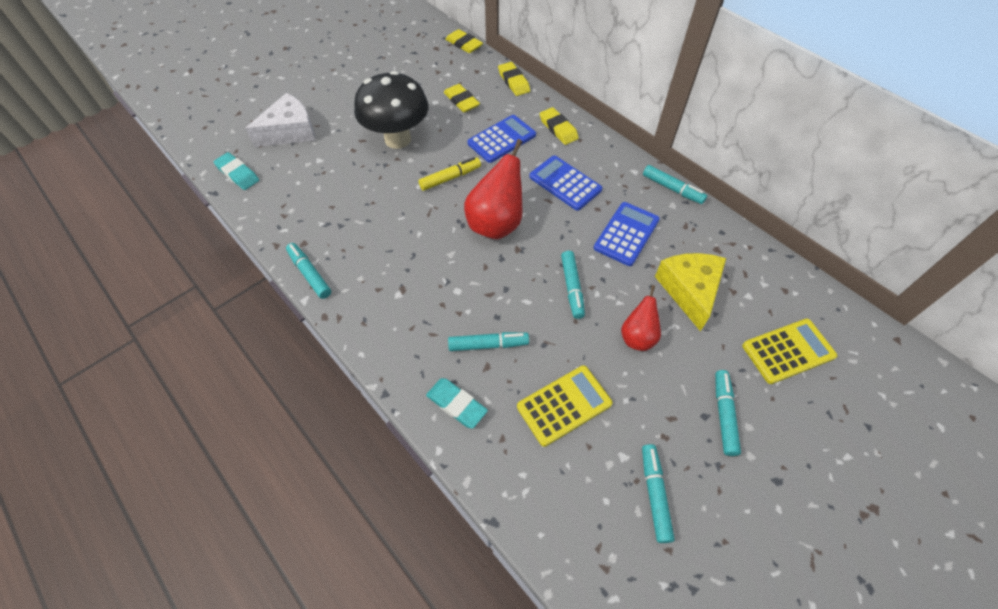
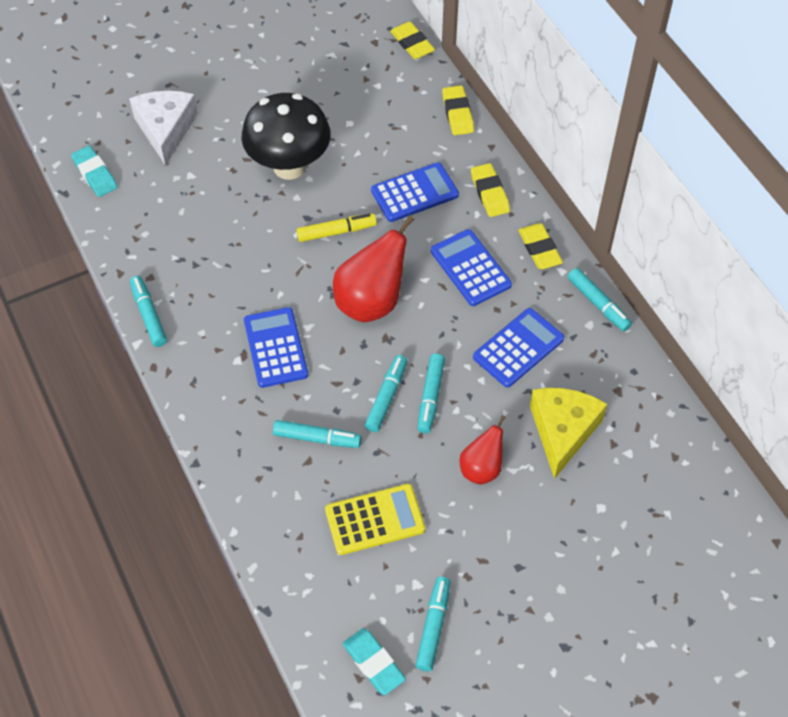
camera: 15 degrees right, 0 degrees up
(290, 131) = (165, 129): white cheese -> white cheese turned 75 degrees counterclockwise
(428, 277) = (275, 348): none -> blue calculator
(456, 404) = (264, 492): turquoise eraser -> turquoise eraser (373, 663)
(461, 101) = (382, 129): yellow eraser -> yellow eraser (539, 249)
(724, 414) = (539, 570): turquoise marker -> turquoise marker (386, 397)
(788, 351) = (643, 524): yellow calculator -> none

